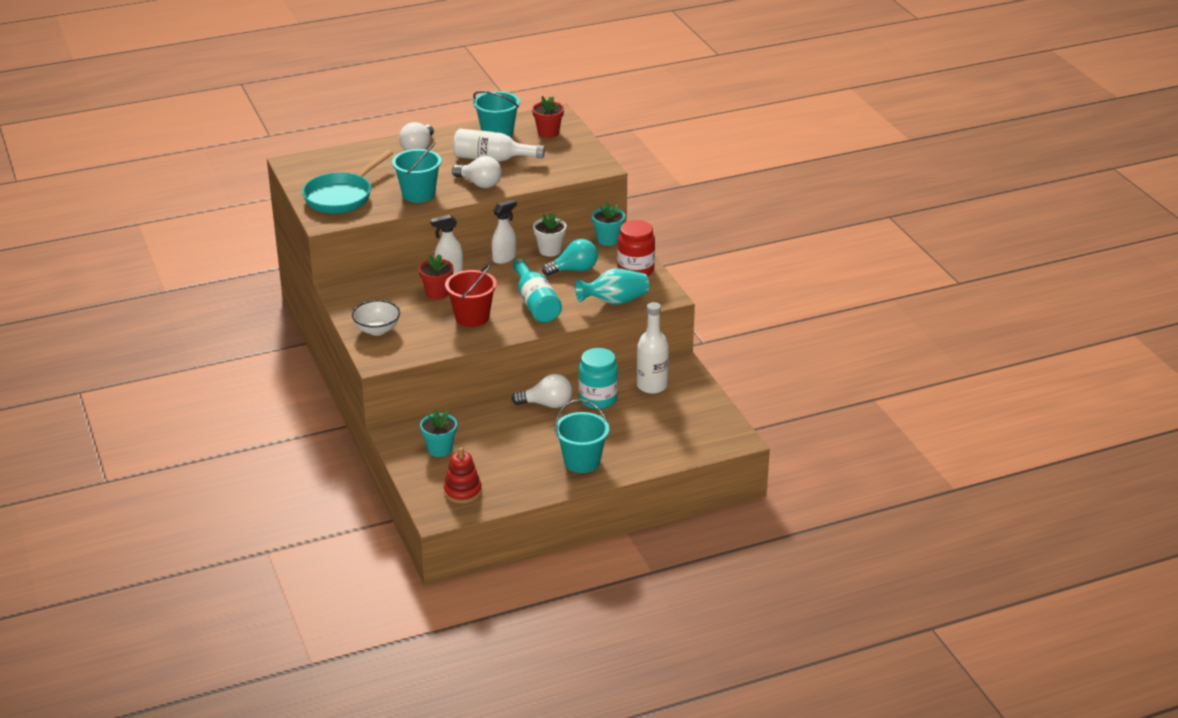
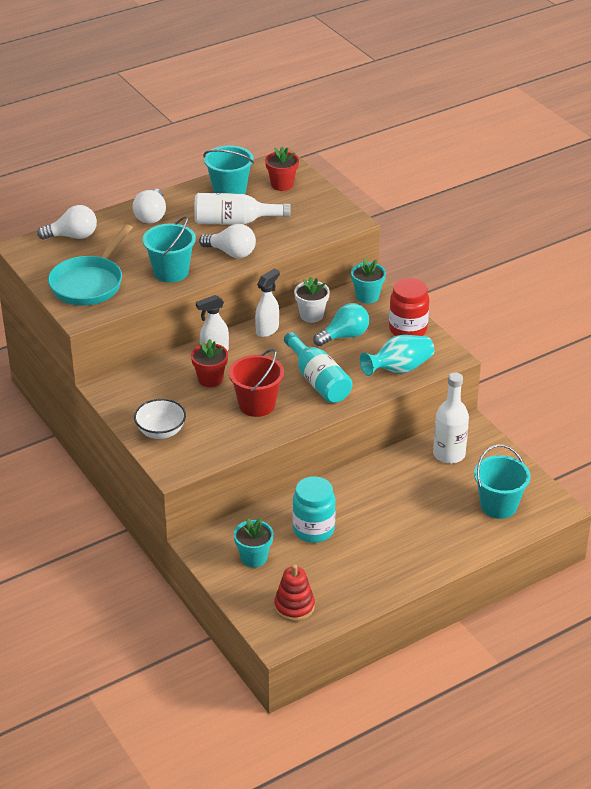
camera: 10 degrees left, 5 degrees up
(547, 404) = (348, 489): white light bulb -> white light bulb (73, 236)
(582, 461) = (407, 554): turquoise bucket -> turquoise bucket (498, 505)
(598, 399) = (399, 477): turquoise jar -> turquoise jar (313, 530)

